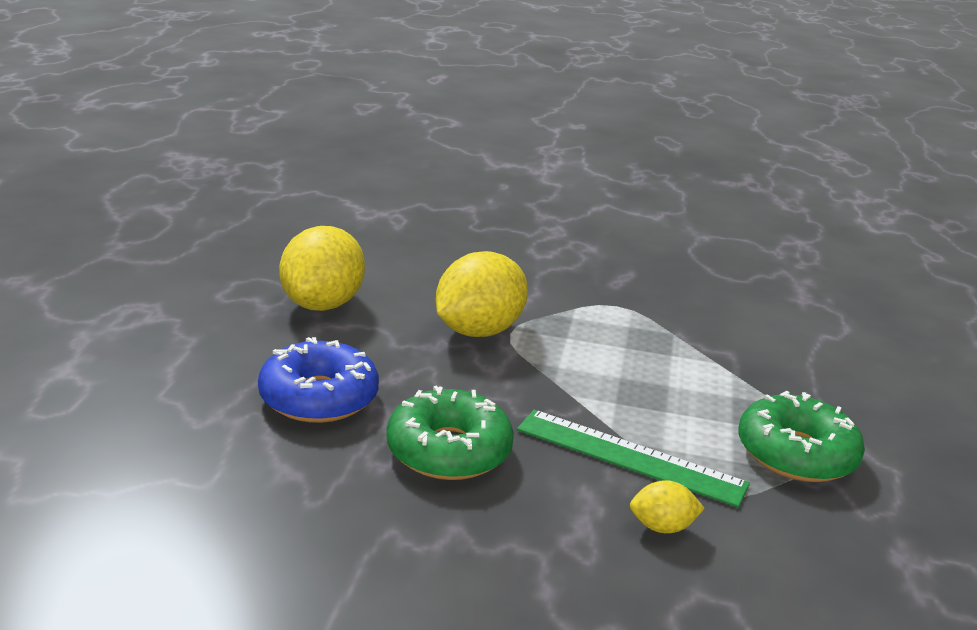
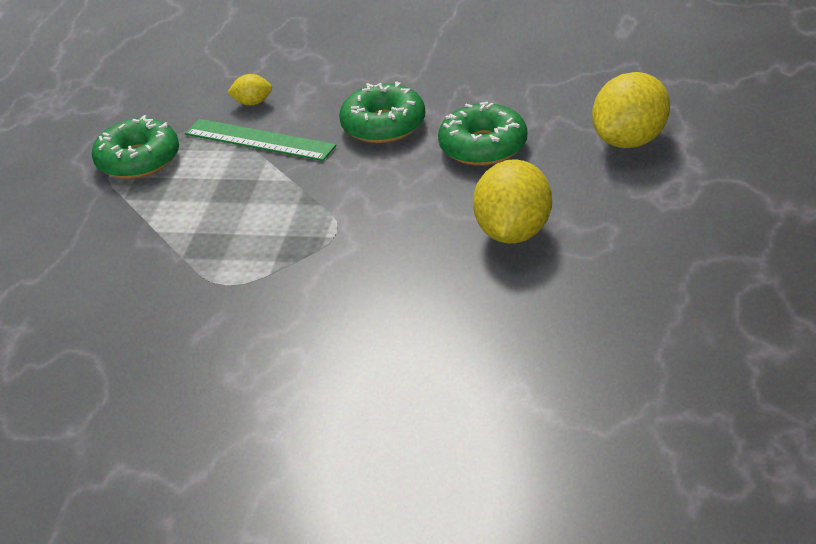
camera: 175 degrees left, 10 degrees up
(319, 397) = (483, 146): blue donut -> green donut
(478, 331) = (365, 227): yellow lemon -> yellow lemon (631, 140)

